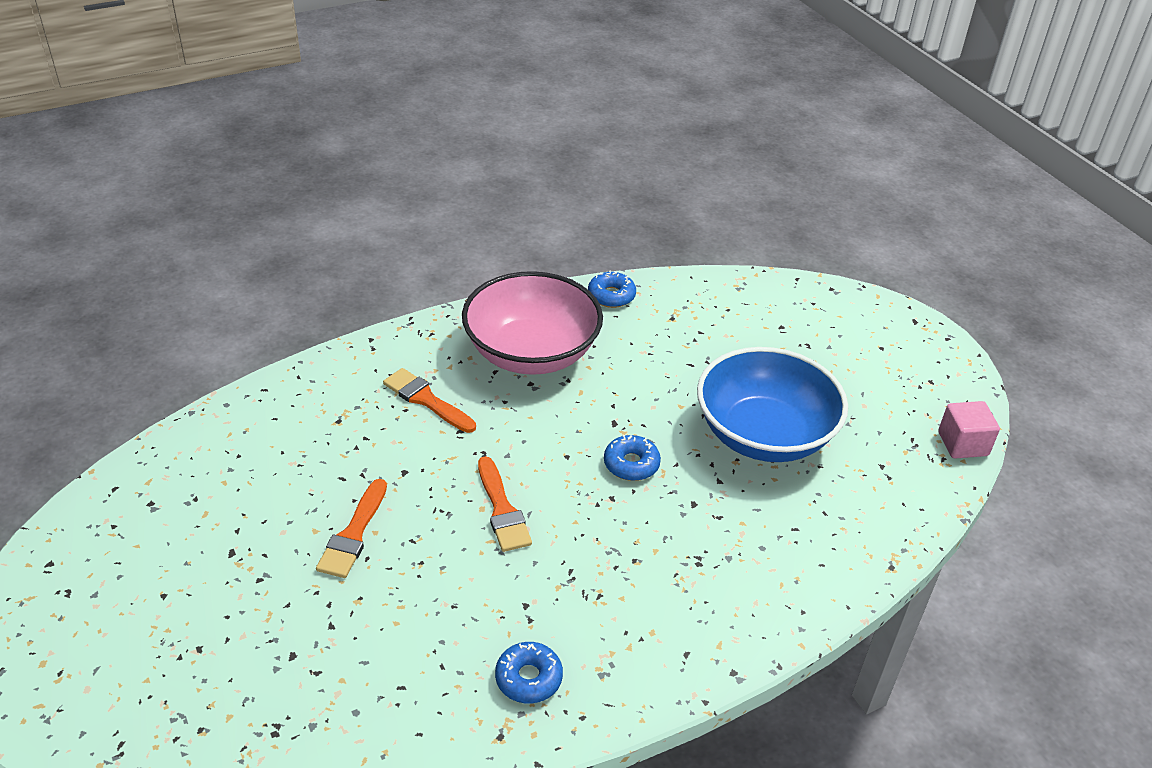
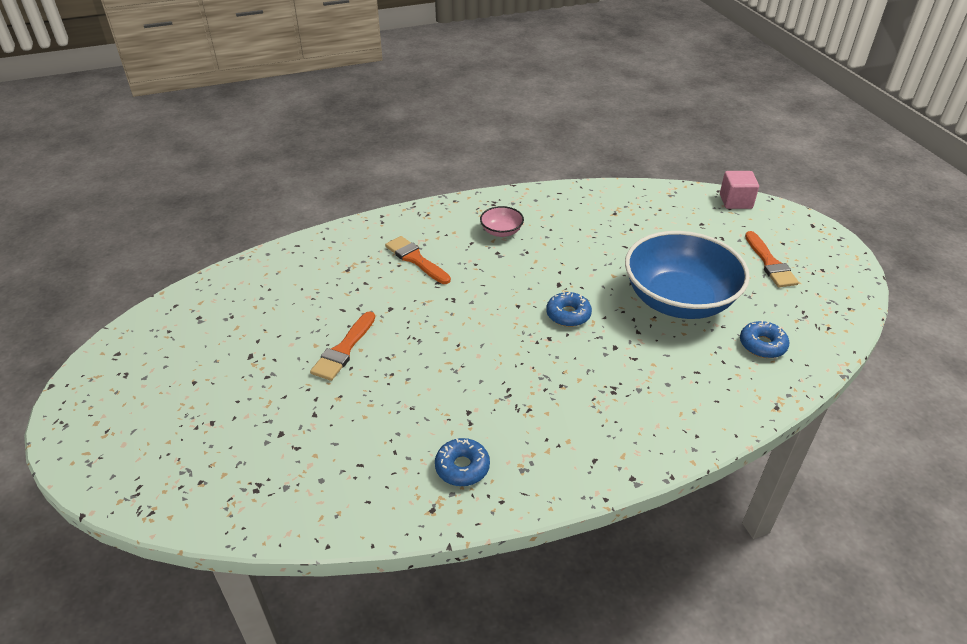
camera: 10 degrees right, 0 degrees up
(502, 510) = (461, 340): orange brush -> orange brush (770, 263)
(531, 353) = (501, 231): pink bowl -> pink bowl, size x0.41
(611, 296) = (569, 195): blue donut -> blue donut (762, 345)
(962, 444) = (846, 318): pink cube -> pink cube (735, 201)

